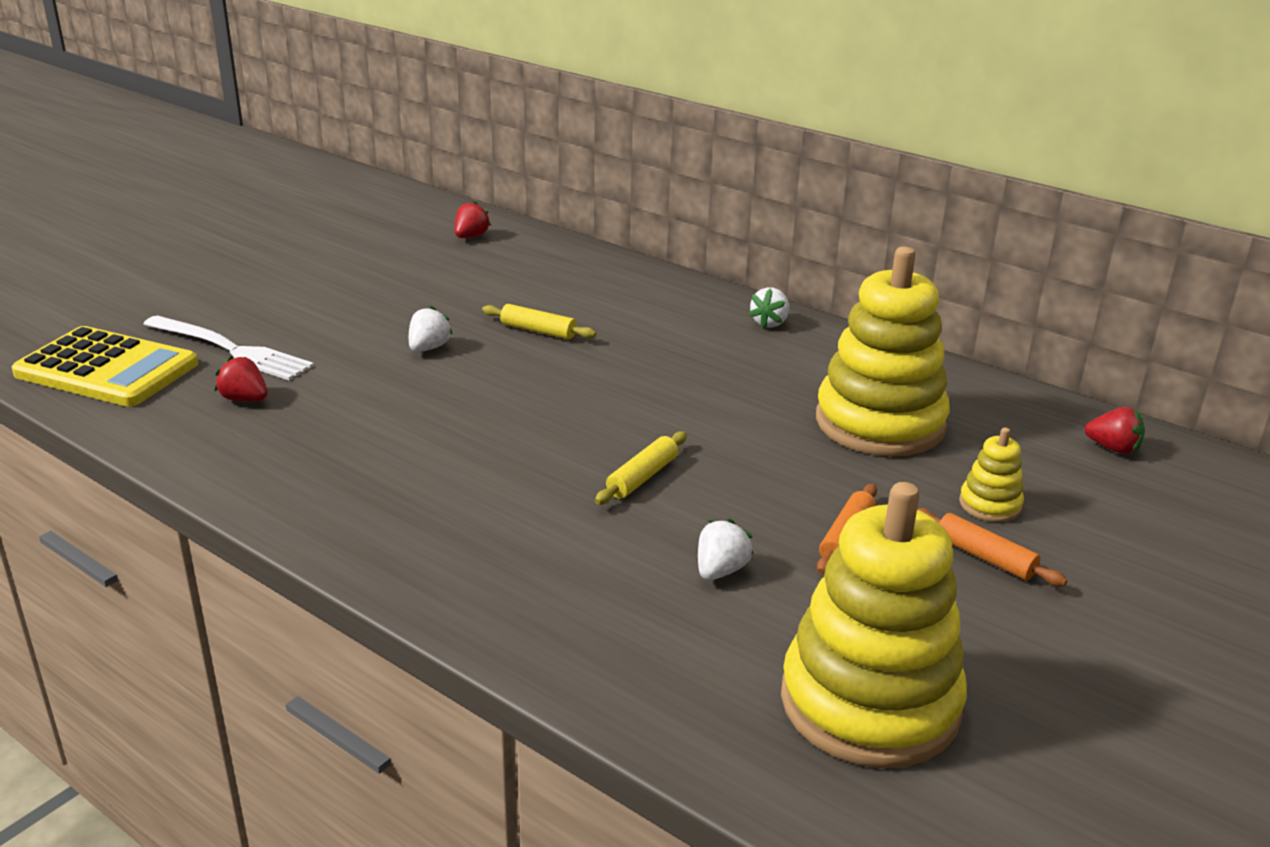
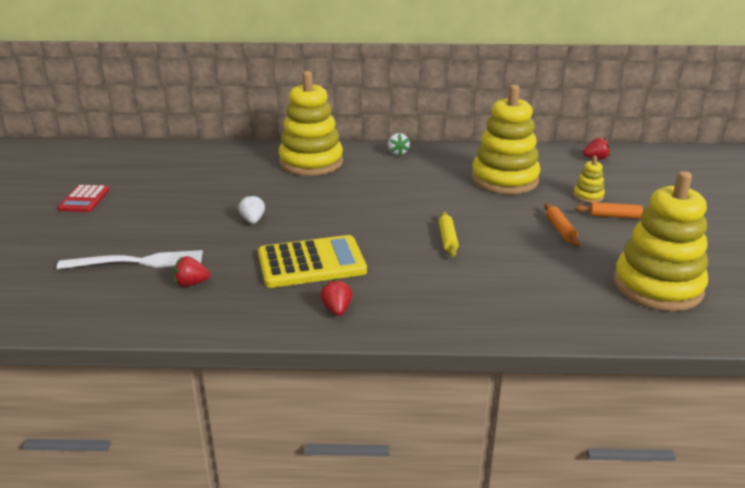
camera: 35 degrees left, 0 degrees up
(107, 369) = (73, 302): yellow calculator -> yellow calculator (311, 263)
(289, 252) = (84, 199): none -> red calculator
(471, 236) = (183, 158): red strawberry -> red strawberry (337, 309)
(538, 331) = (296, 192): yellow rolling pin -> none
(622, 295) = (311, 162): none -> yellow stacking toy
(720, 571) = (536, 263): white strawberry -> none

